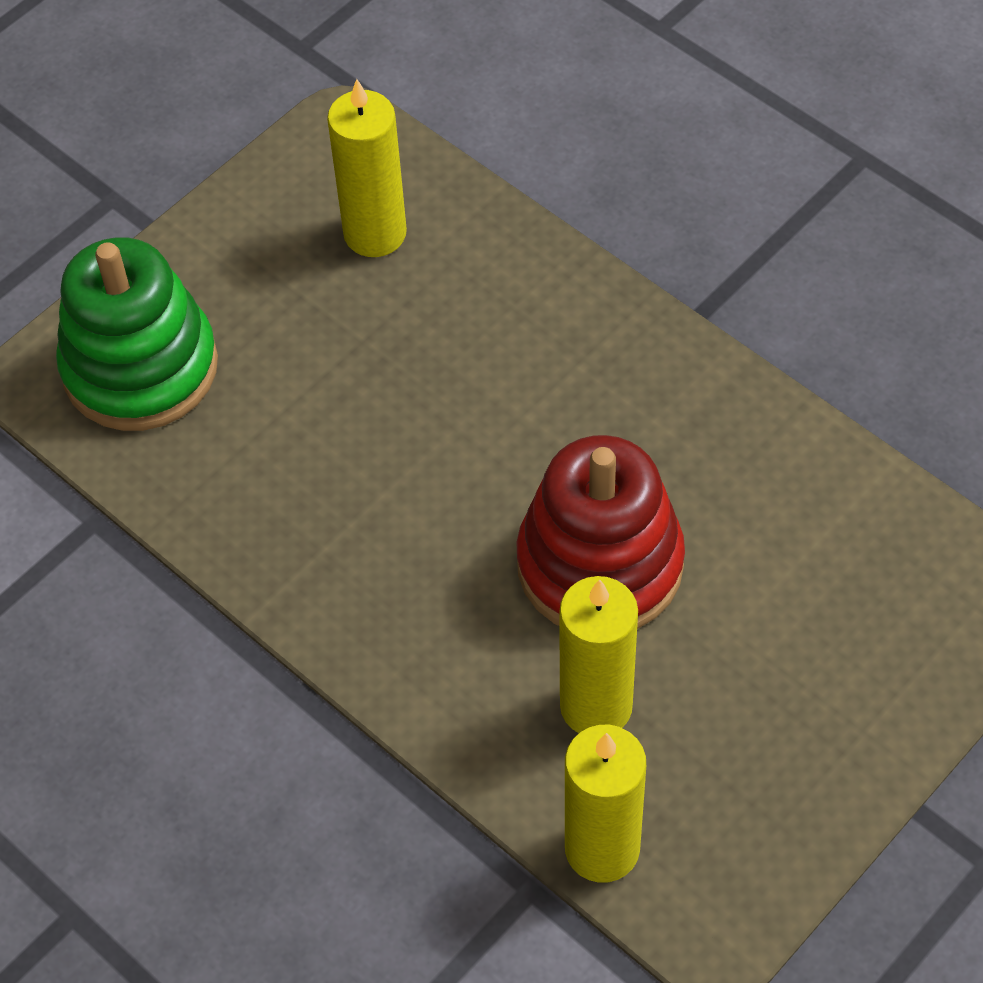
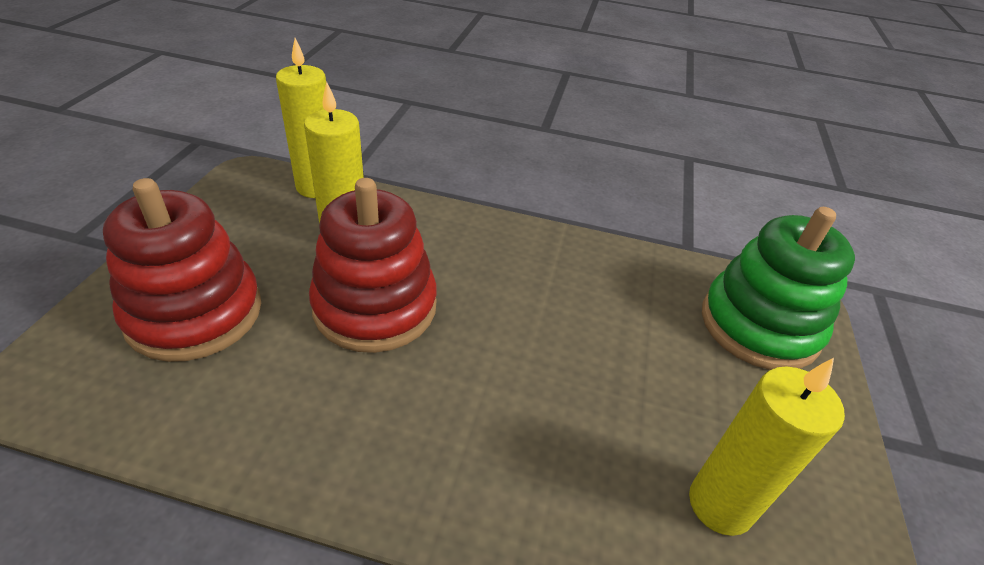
camera: 145 degrees right, 15 degrees down
(824, 633) = (194, 313): none -> red stacking toy

